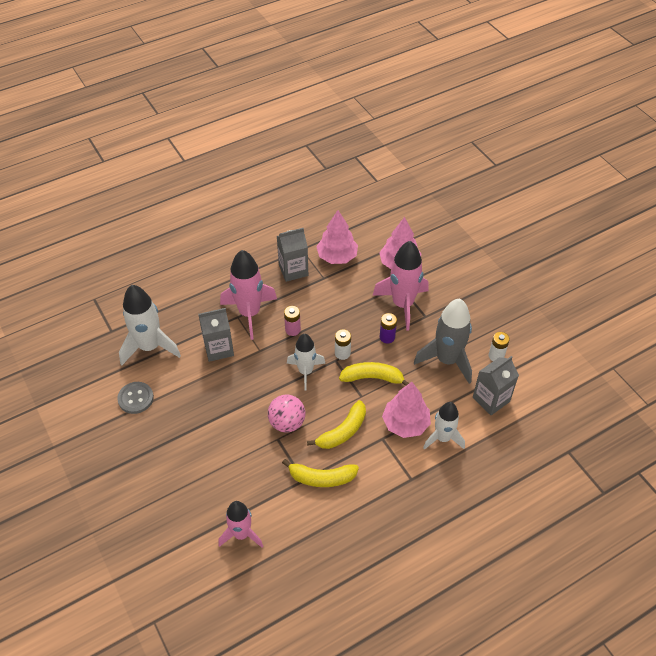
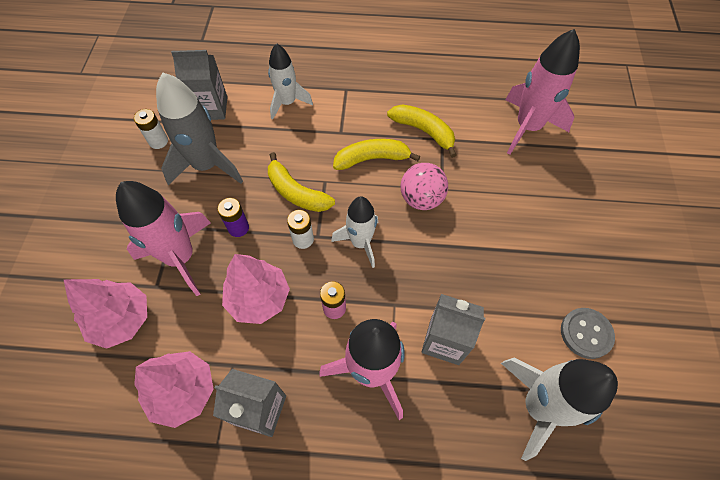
camera: 145 degrees left, 10 degrees up
(241, 534) = (527, 127): pink rocket -> pink rocket, size x1.55
(405, 423) = (307, 132): pink tree -> pink tree (258, 298)

